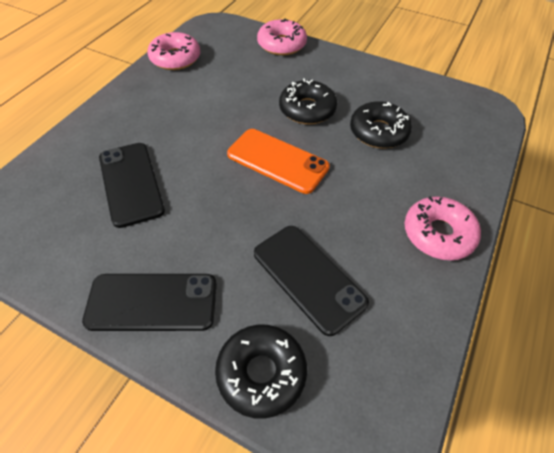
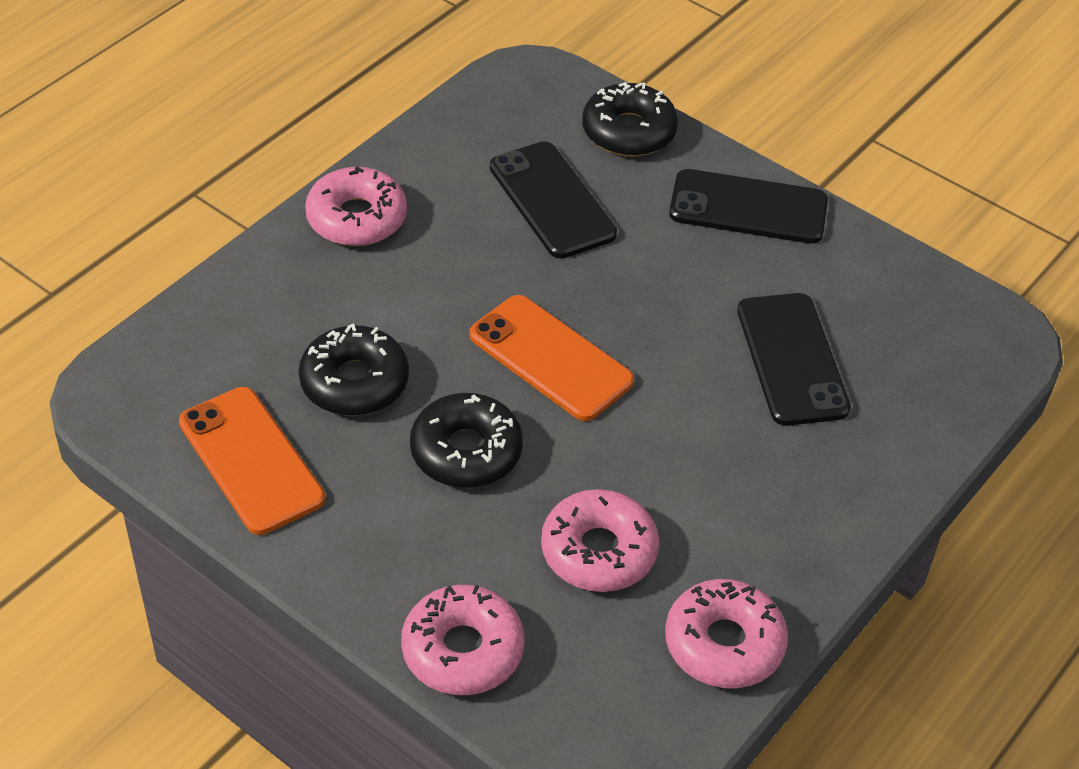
camera: 170 degrees left, 5 degrees down
(233, 80) = (598, 551): none -> pink donut
(405, 92) = (251, 460): none -> orange phone

